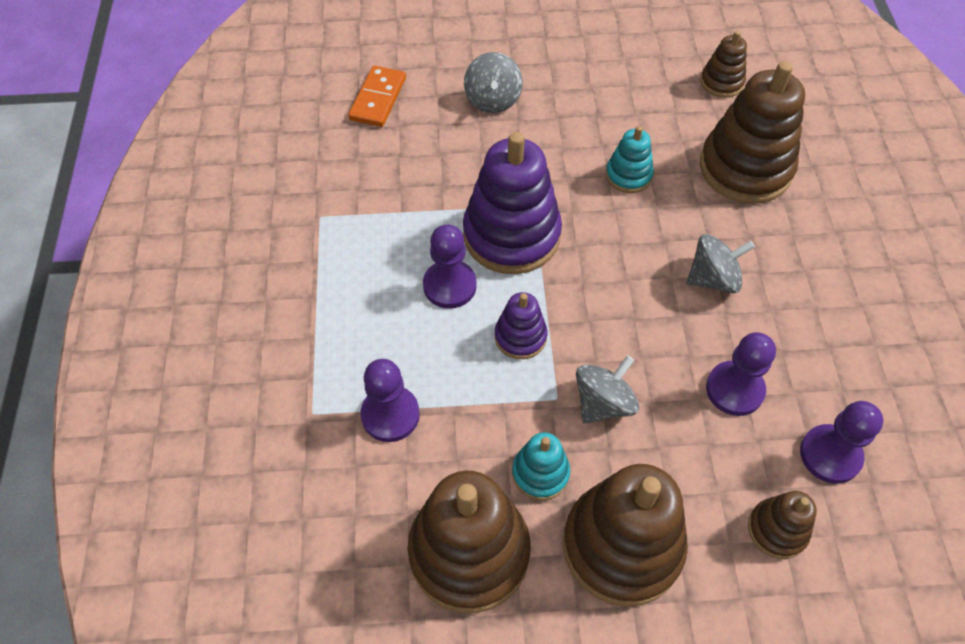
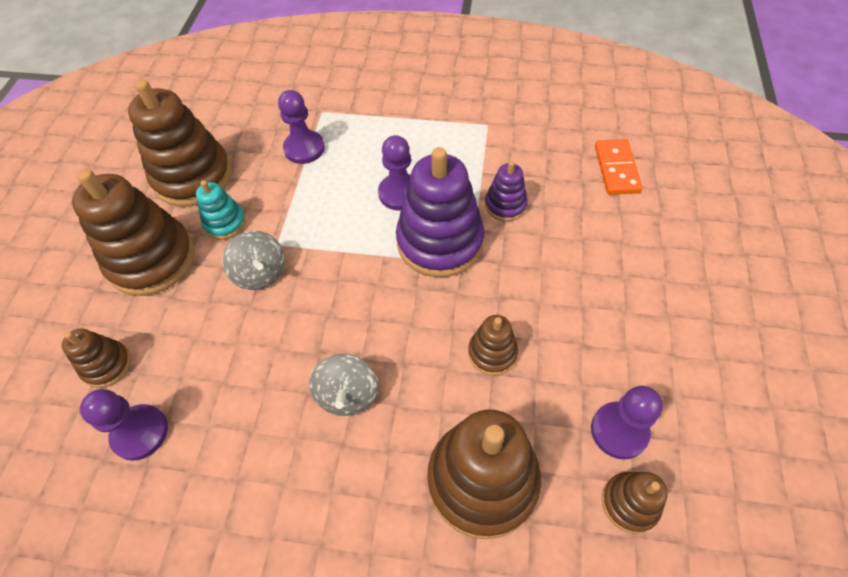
camera: 105 degrees right, 0 degrees up
(378, 99) = (616, 169): orange domino -> orange domino turned 60 degrees clockwise
(493, 100) = (610, 255): grey spinning top -> none
(520, 337) = (338, 230): purple stacking toy -> purple stacking toy (505, 205)
(628, 175) = (492, 353): turquoise stacking toy -> brown stacking toy
(734, 389) = (231, 374): purple pawn -> purple pawn (619, 431)

